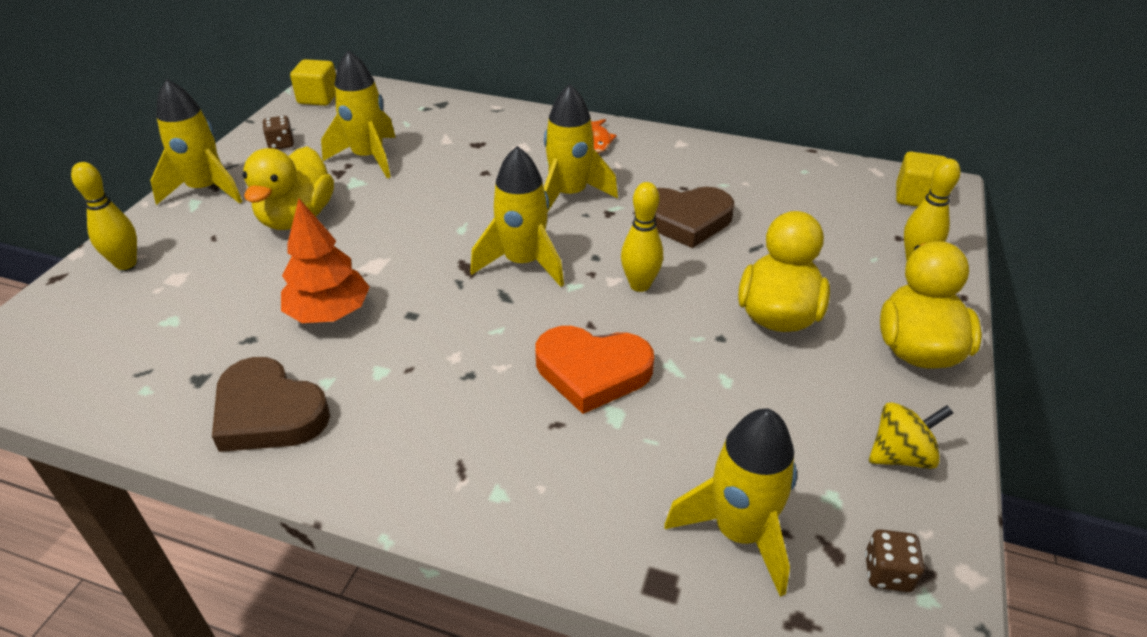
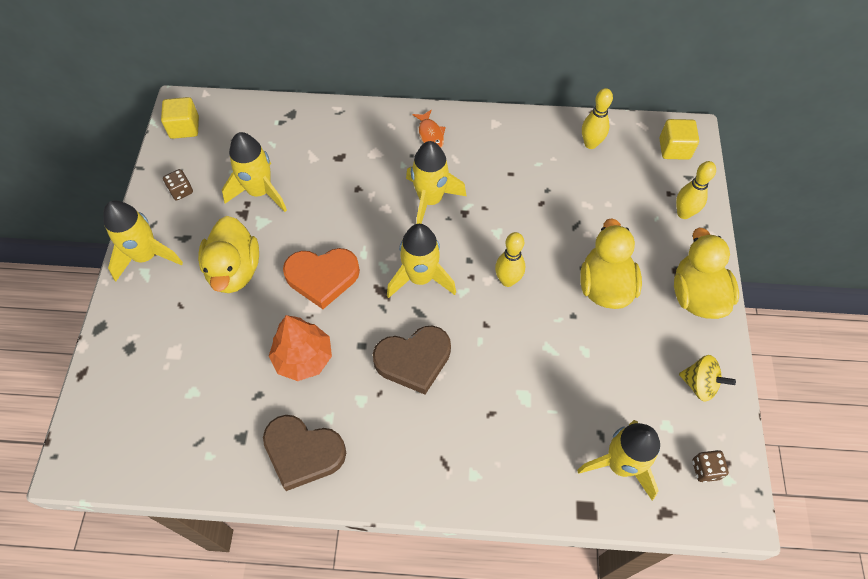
camera: 15 degrees left, 20 degrees up
(126, 263) = (127, 347): yellow bowling pin -> yellow bowling pin (590, 144)
(592, 371) = (500, 365): orange heart -> orange heart (322, 277)
(685, 220) = (521, 208): brown heart -> brown heart (414, 360)
(901, 455) = (700, 384): yellow spinning top -> yellow spinning top turned 60 degrees clockwise

